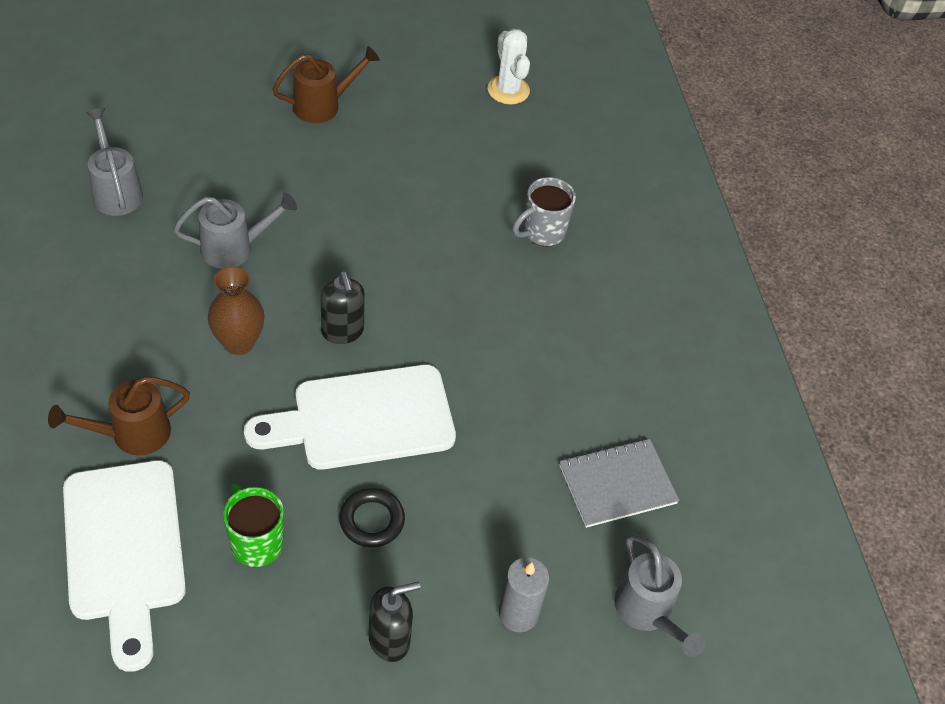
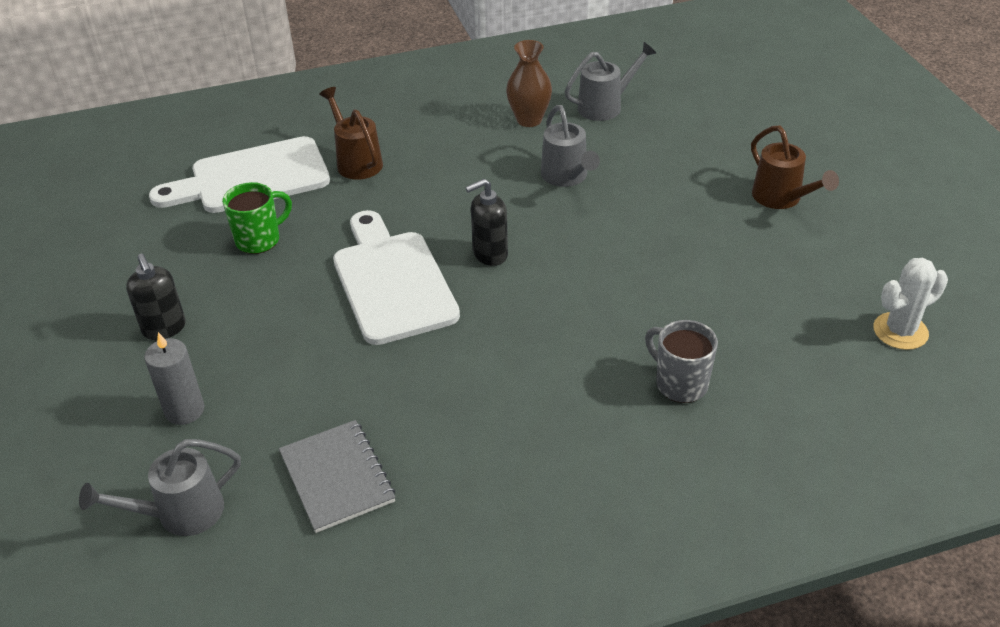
camera: 90 degrees right, 10 degrees down
(239, 342) = (460, 197): brown vase -> brown vase (529, 120)
(372, 520) = (283, 302): black ring -> none

